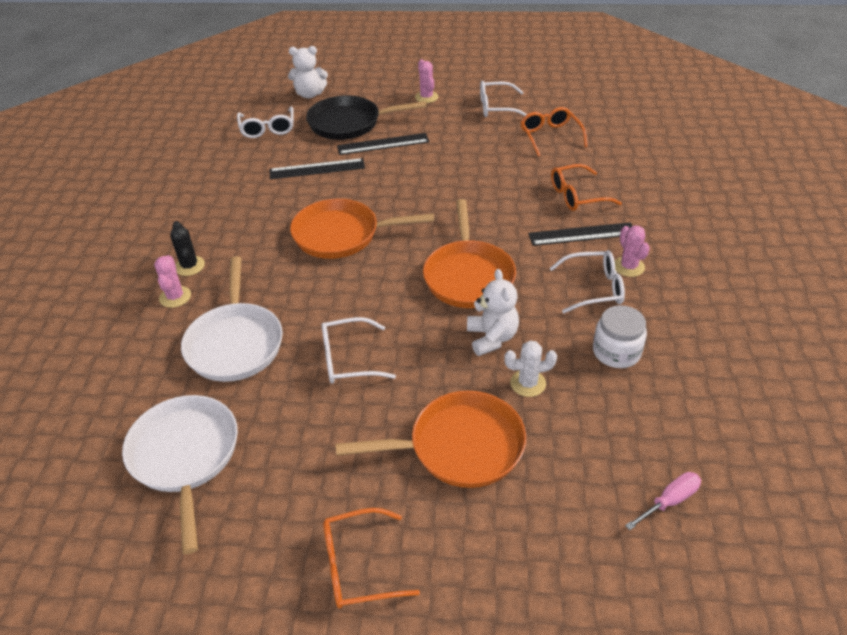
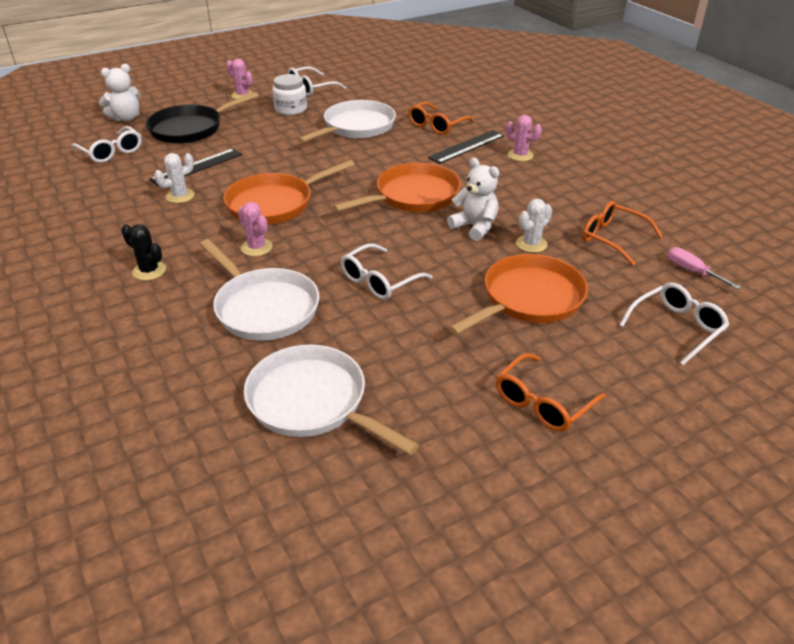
camera: 35 degrees left, 5 degrees down
(175, 297) = (161, 297): pink cactus -> pink cactus (256, 247)
(277, 196) = (180, 196): none -> white cactus
(383, 144) = (240, 135): black ruler -> none
(468, 275) = (412, 196): orange pan -> orange pan turned 90 degrees counterclockwise
(494, 170) = (356, 127): none -> white pan
(550, 136) = (375, 96): orange glasses -> orange glasses (612, 238)
(594, 288) = (511, 174): white glasses -> white glasses (676, 328)
(616, 352) = (568, 205): white jar -> white jar (291, 109)
(669, 501) = (692, 271): pink screwdriver -> pink screwdriver turned 60 degrees counterclockwise

